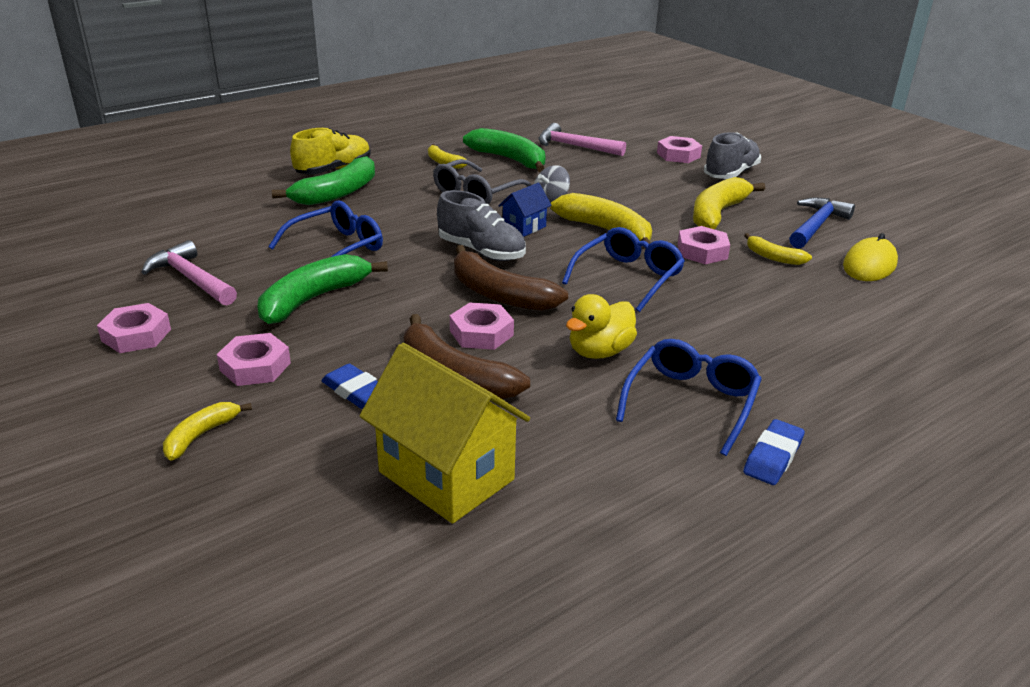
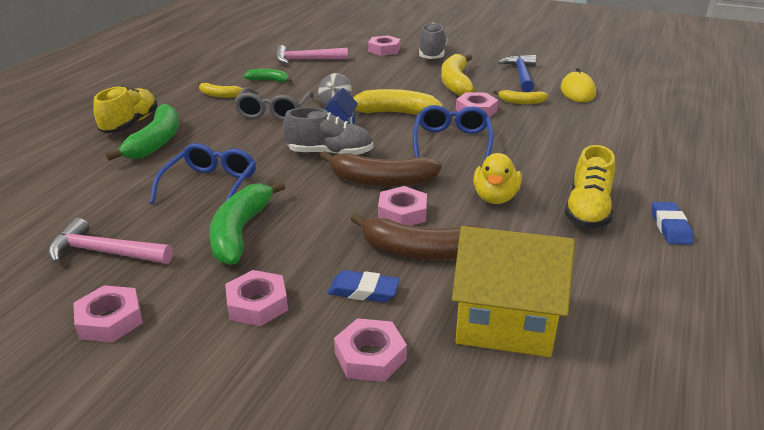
camera: 30 degrees left, 0 degrees up
(201, 435) = (280, 380): yellow banana -> none
(293, 449) = (370, 356): none -> pink nut
(510, 159) = (269, 80): green banana -> green banana, size x0.54
(691, 402) = (587, 210): blue glasses -> yellow shoe

